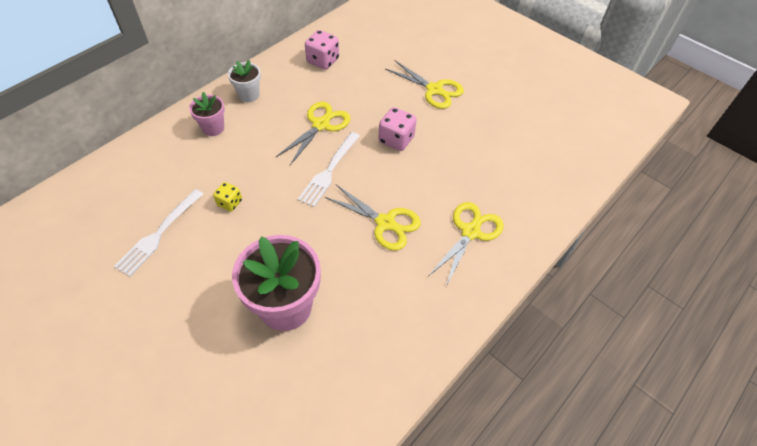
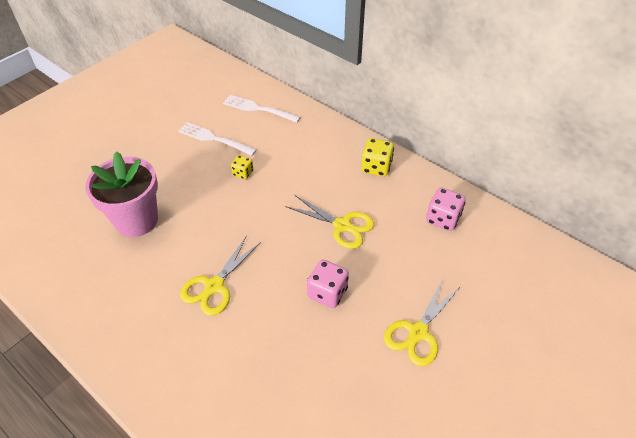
camera: 90 degrees right, 5 degrees down
(213, 128) = (328, 150): pink flower pot -> none
(249, 95) = (376, 167): white flower pot -> yellow dice
(329, 171) = (280, 237): white fork -> white fork (258, 109)
(470, 232) = (197, 365): yellow scissors -> none

